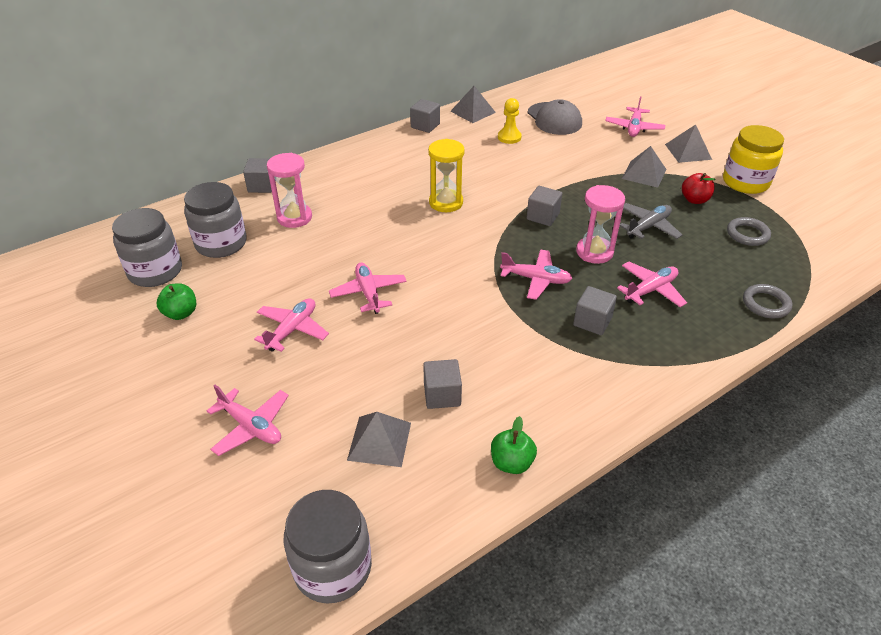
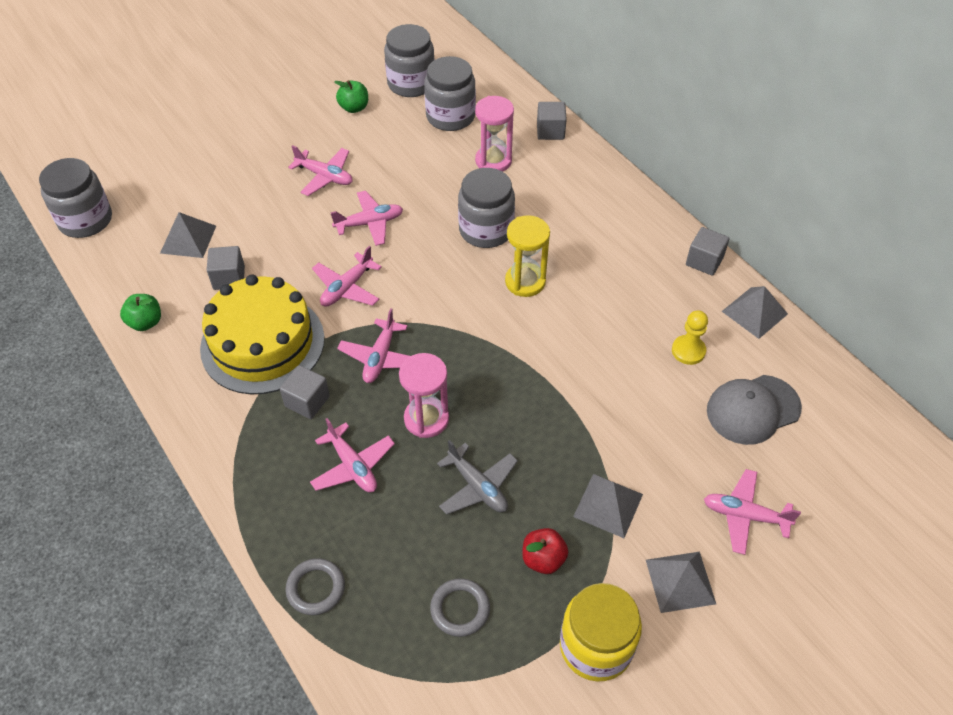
camera: 90 degrees right, 10 degrees up
(251, 426) = (220, 165): pink plane -> pink plane (347, 288)
(384, 222) = (486, 230): none -> grey jar
(529, 358) = (262, 343): none -> yellow cake
(543, 216) = (499, 374): grey cube -> none

